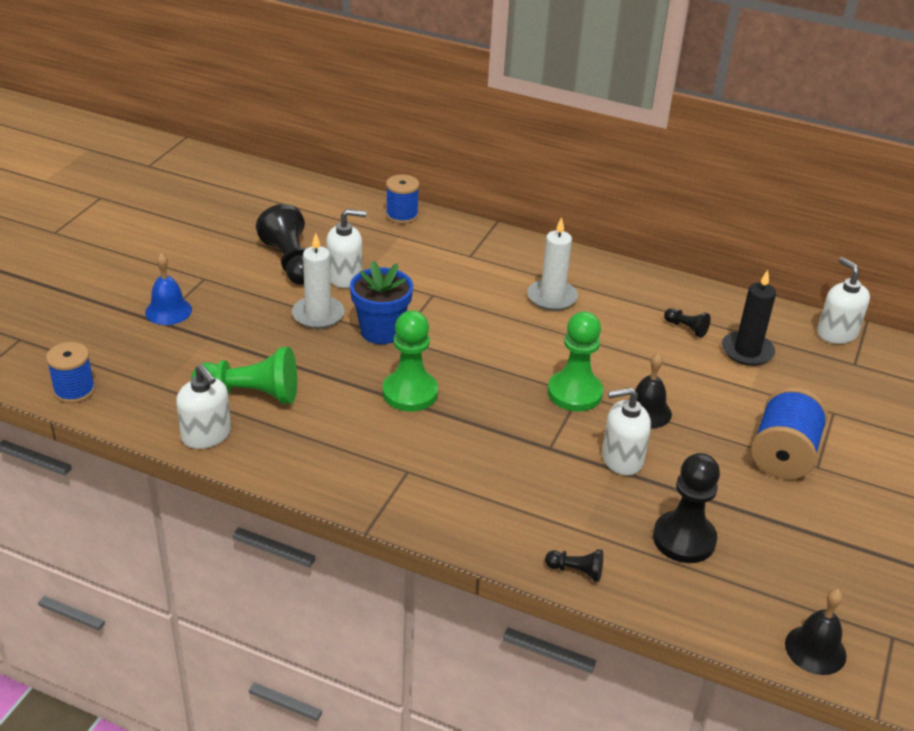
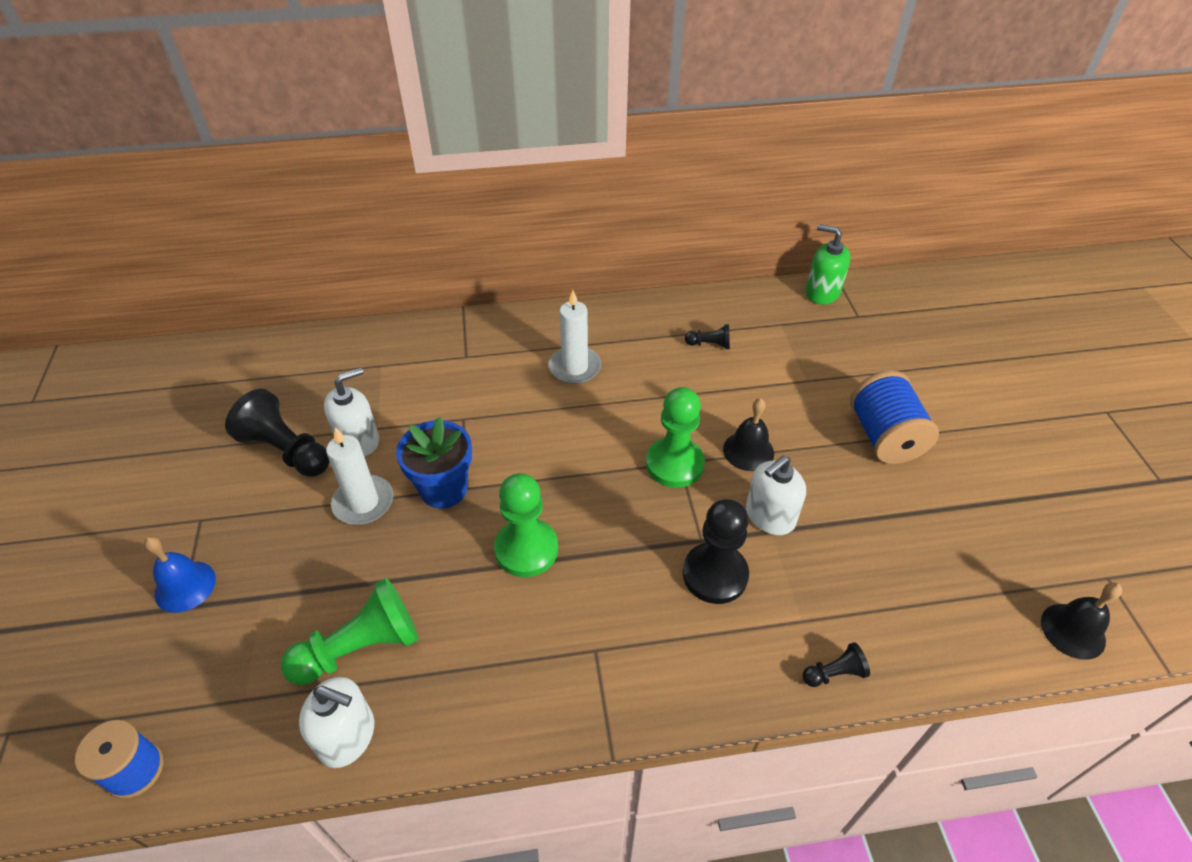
camera: 30 degrees left, 10 degrees up
(402, 215) = (365, 340): blue spool -> none
(684, 539) = (887, 575): black pawn -> black pawn (715, 574)
(747, 351) = (773, 344): black candle -> none
(836, 333) = (822, 292): white soap dispenser -> green soap dispenser

